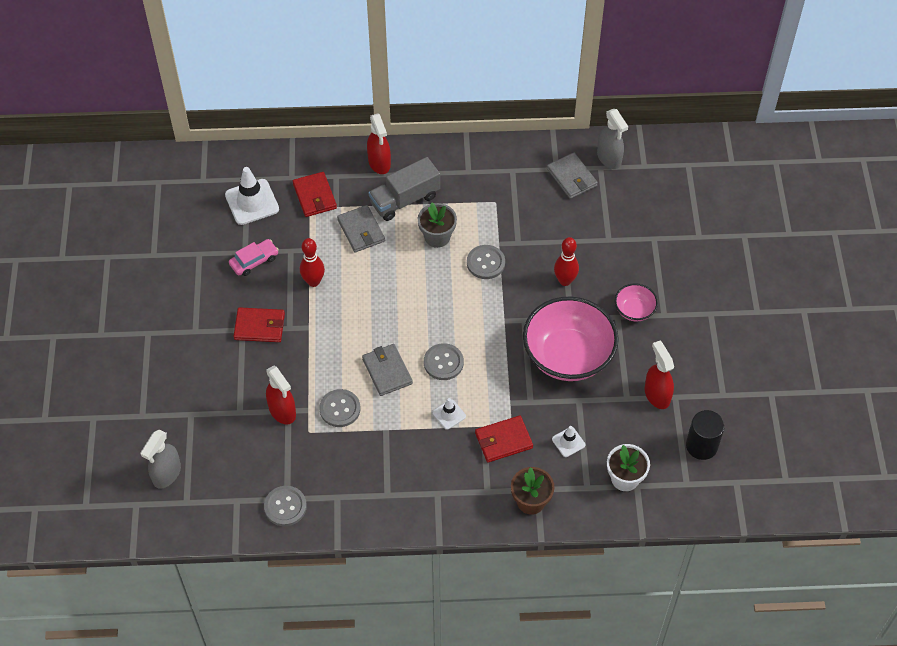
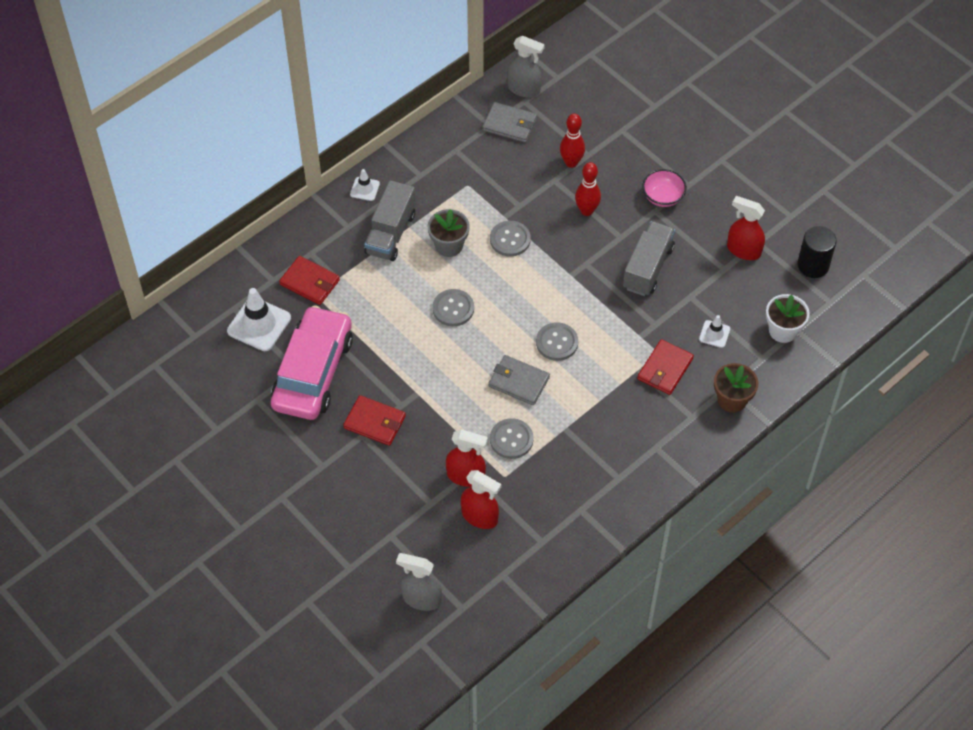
camera: 40 degrees left, 0 degrees up
(166, 474) = (421, 598): grey spray bottle -> grey spray bottle turned 120 degrees clockwise
(254, 261) = (313, 372): pink car -> pink car, size x2.26
(259, 326) = (375, 422): red wallet -> red wallet turned 60 degrees clockwise
(285, 506) = (547, 549): grey button -> grey button (453, 308)
(313, 281) = (382, 353): red bowling pin -> red bowling pin (571, 162)
(361, 230) = (379, 284): grey wallet -> none
(379, 163) = (337, 217): red spray bottle -> red spray bottle (480, 517)
(449, 414) = (602, 380): white traffic cone -> white traffic cone (365, 189)
(568, 356) = (648, 268): pink bowl -> grey truck

